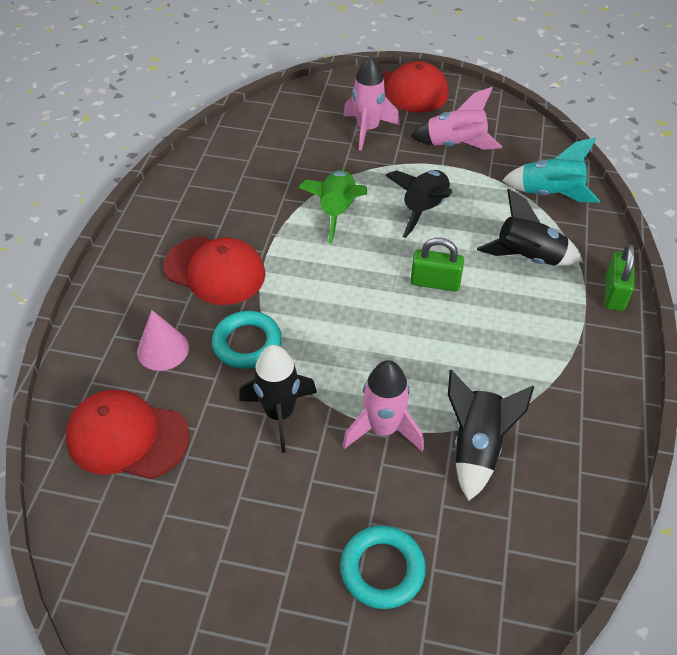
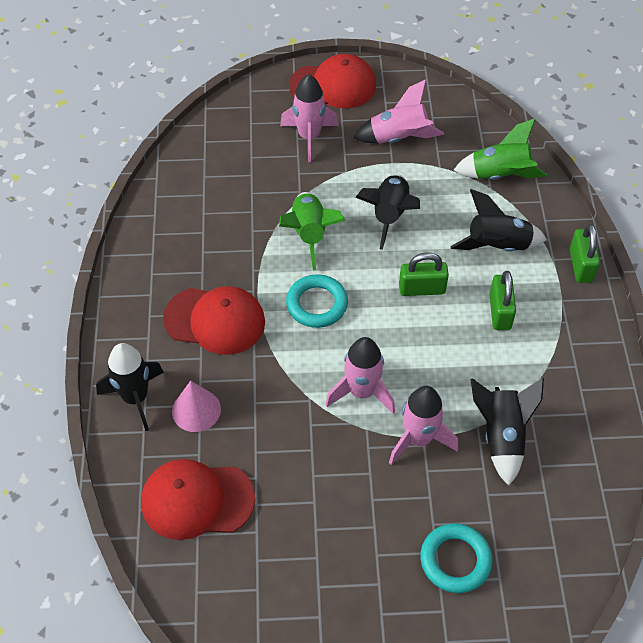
camera: 15 degrees left, 5 degrees up
(247, 343) = (272, 386): turquoise ring -> turquoise ring (317, 304)
(279, 413) = (324, 446): black rocket -> black rocket (135, 398)
(338, 368) = (361, 392): none -> pink rocket
(512, 320) = (500, 312): none -> green padlock
(549, 194) = (500, 175): turquoise rocket -> green rocket

